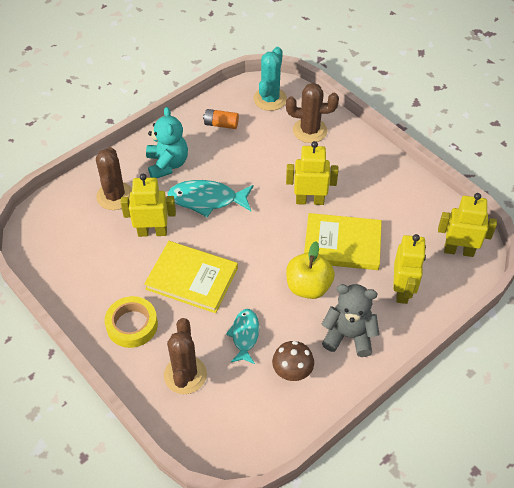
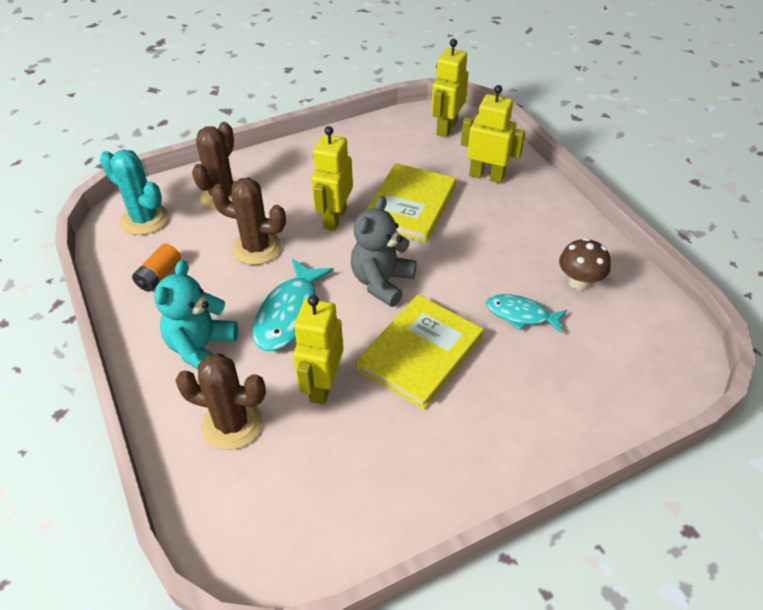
camera: 75 degrees left, 5 degrees down
(132, 325) = (482, 435): yellow tape -> none
(167, 164) = (201, 348): turquoise teddy bear -> turquoise teddy bear turned 75 degrees counterclockwise
(185, 375) = (572, 385): brown cactus -> brown cactus (256, 248)
(308, 287) = (463, 245): yellow apple -> none
(349, 336) = (536, 227): grey teddy bear -> grey teddy bear (382, 282)

